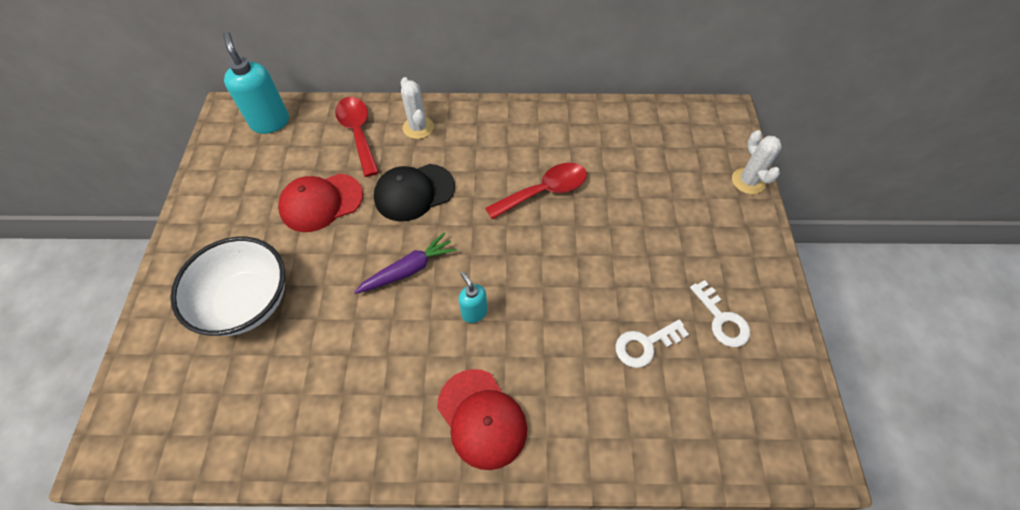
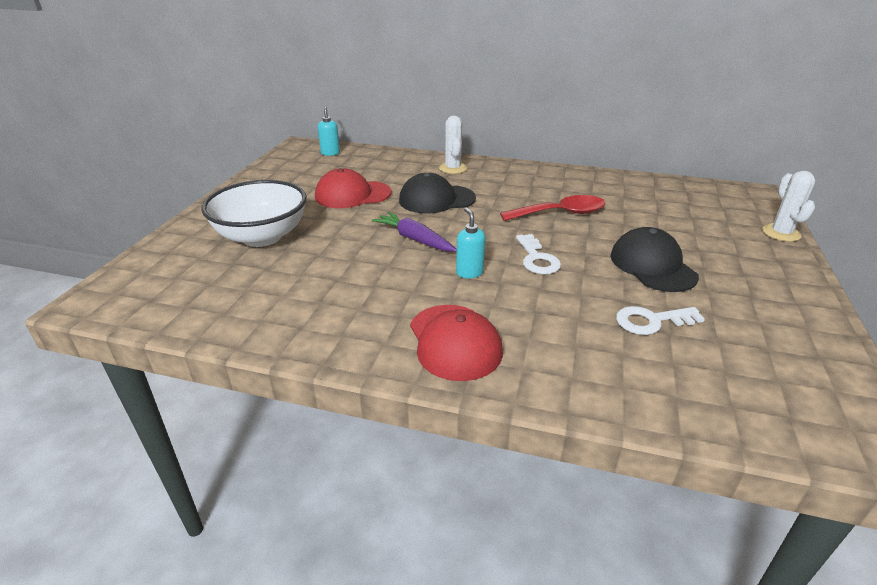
camera: 15 degrees right, 25 degrees down
(270, 122) = (330, 153): turquoise soap dispenser -> turquoise soap dispenser, size x0.56
(358, 133) = (400, 165): red spoon -> none
(408, 270) = (415, 239): purple carrot -> purple carrot turned 120 degrees counterclockwise
(639, 261) = (652, 265): none -> black cap
(721, 319) = (746, 317): white key -> white key (537, 259)

